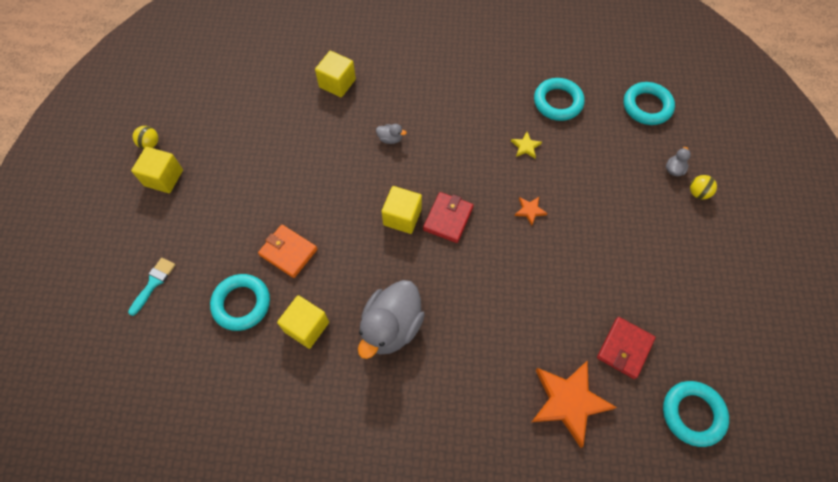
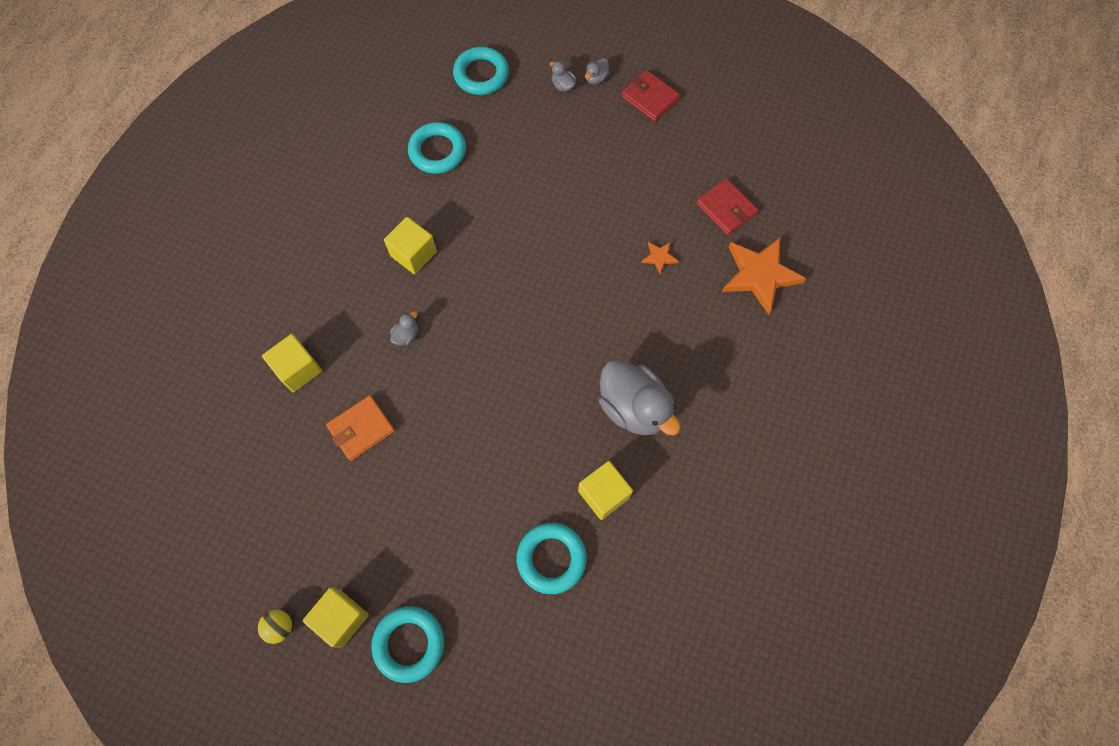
camera: 70 degrees left, 5 degrees up
(153, 283) = (486, 658): turquoise brush -> none
(288, 252) = (507, 490): orange wallet -> orange wallet (361, 429)
(402, 217) = (512, 355): yellow cube -> yellow cube (413, 254)
(448, 218) = (533, 310): red wallet -> red wallet (650, 98)
(525, 146) = (478, 203): yellow star -> none
(530, 210) = (555, 230): orange star -> orange star (659, 257)
(692, 414) = (800, 183): turquoise ring -> turquoise ring (409, 644)
(698, 193) = (596, 78): yellow ball -> grey duck

